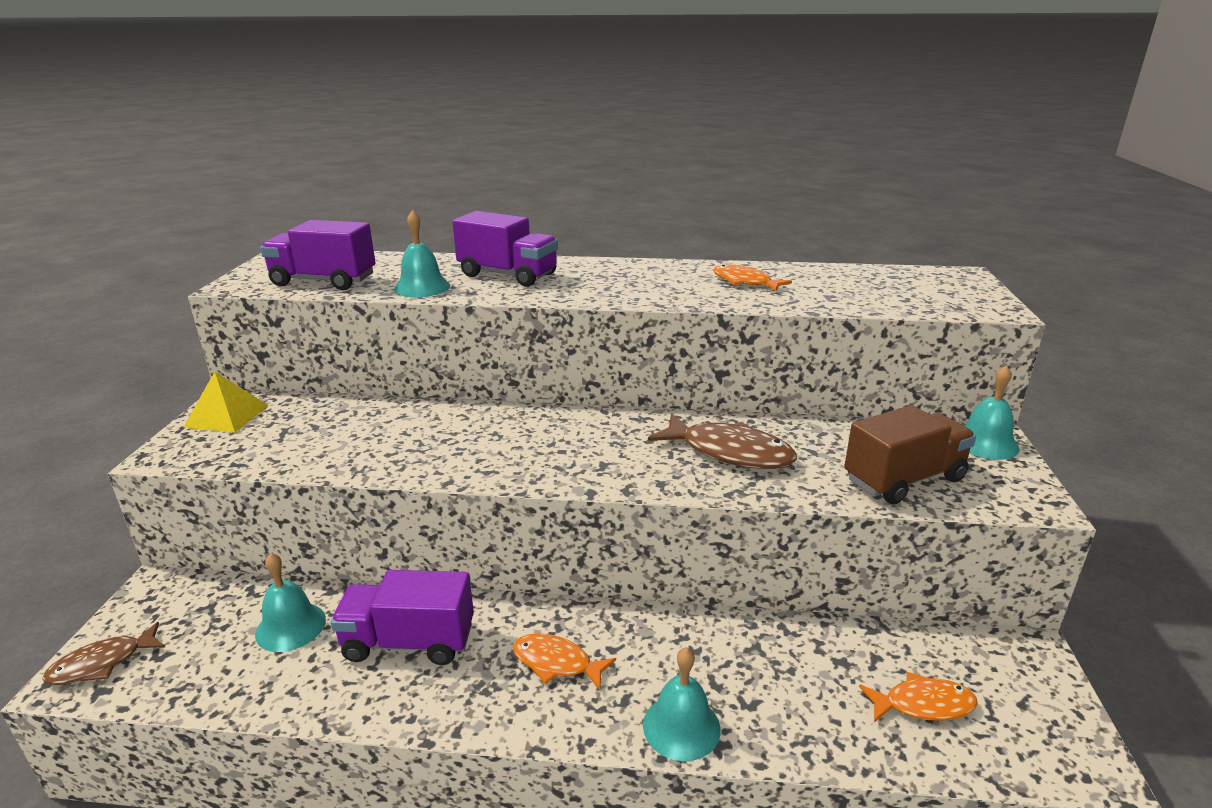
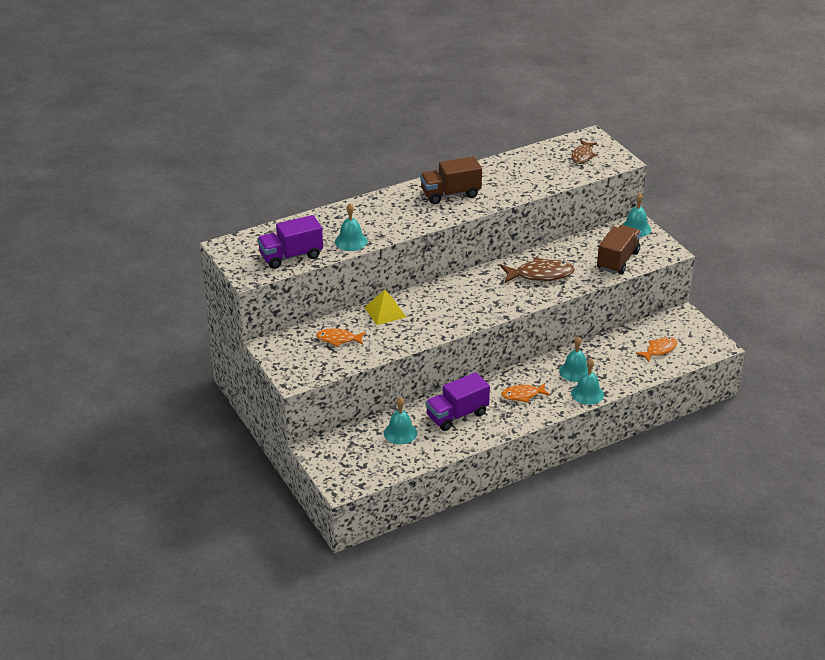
camera: 35 degrees left, 10 degrees up
(102, 663) = (344, 479): brown fish -> brown fish (582, 156)
(226, 416) = (284, 352): yellow pyramid -> yellow pyramid (385, 312)
(508, 275) = (379, 216): purple truck -> none
(643, 279) = (450, 194): none -> brown truck
(701, 664) = (575, 371): none -> turquoise bell
(744, 282) = (500, 179): orange fish -> orange fish (338, 339)

